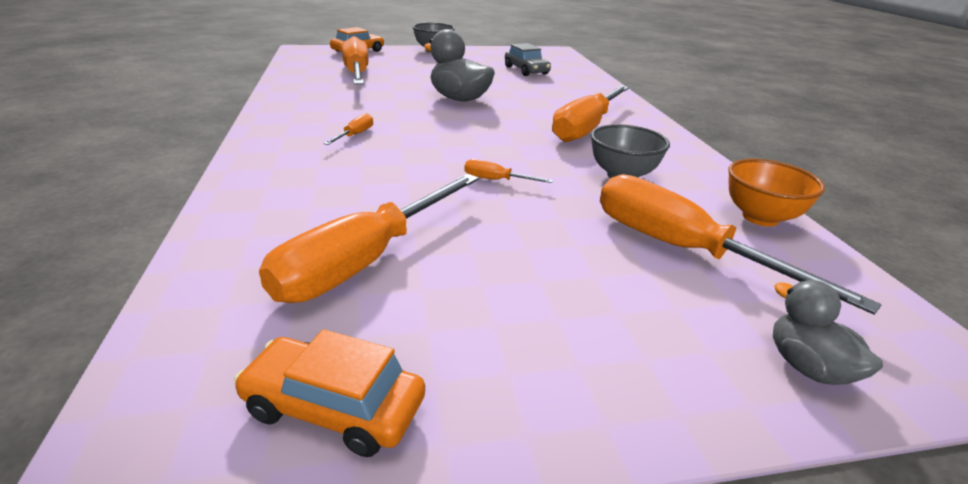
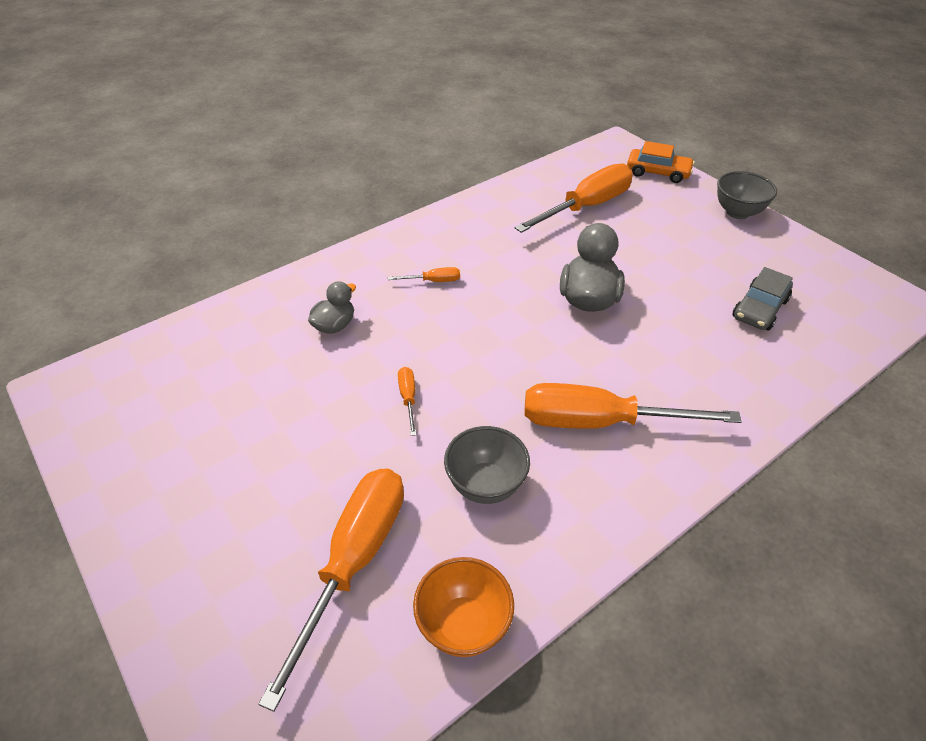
camera: 65 degrees right, 15 degrees up
(334, 407) = (110, 433): orange car -> none
(366, 260) = (244, 381): orange screwdriver -> none
(807, 367) = (214, 670): grey duck -> grey duck (334, 325)

